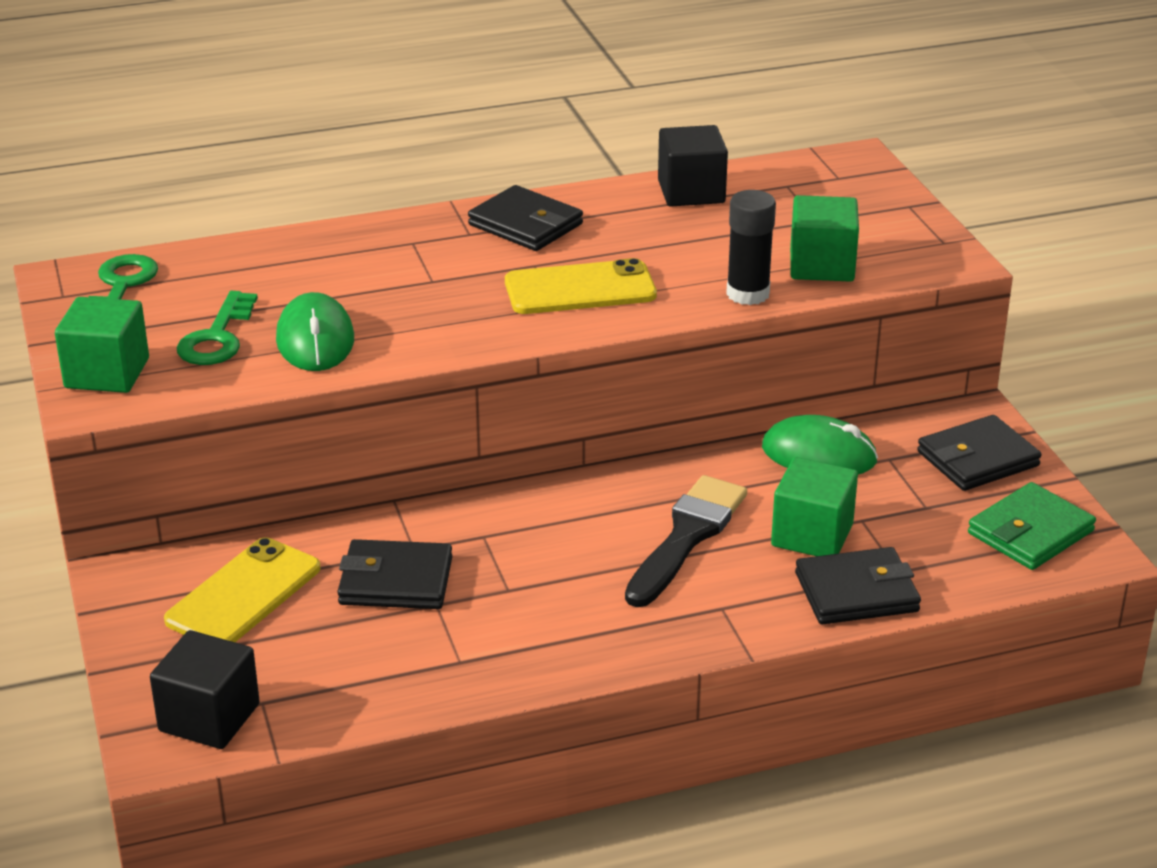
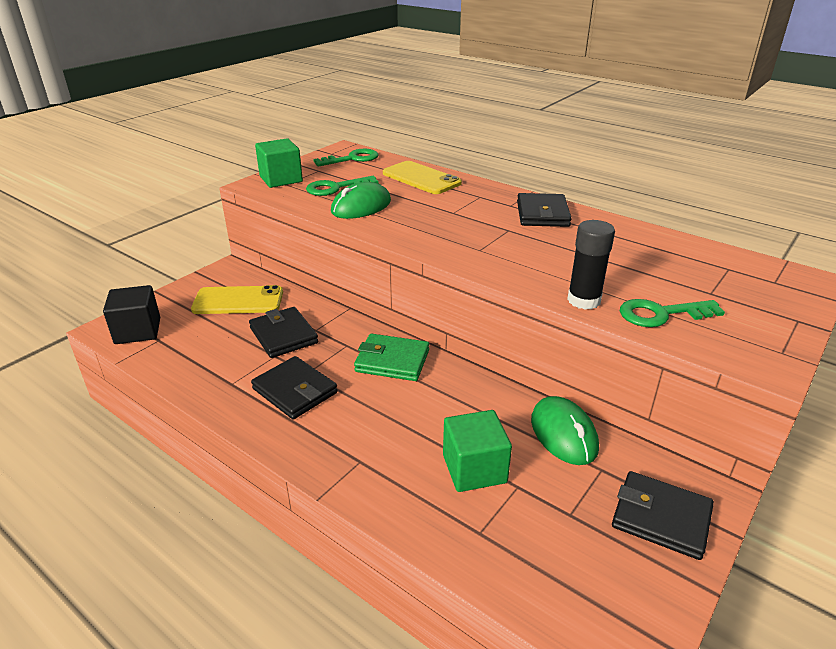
camera: 55 degrees right, 0 degrees up
(580, 289) = (504, 249): yellow phone -> yellow phone (421, 178)
(687, 536) = (417, 415): black brush -> none
(691, 192) = (660, 243): black cube -> none
(821, 266) = (661, 314): green cube -> green key
(856, 592) = (433, 520): black wallet -> black wallet (295, 391)
(1030, 532) = (609, 595): green wallet -> green wallet (392, 361)

